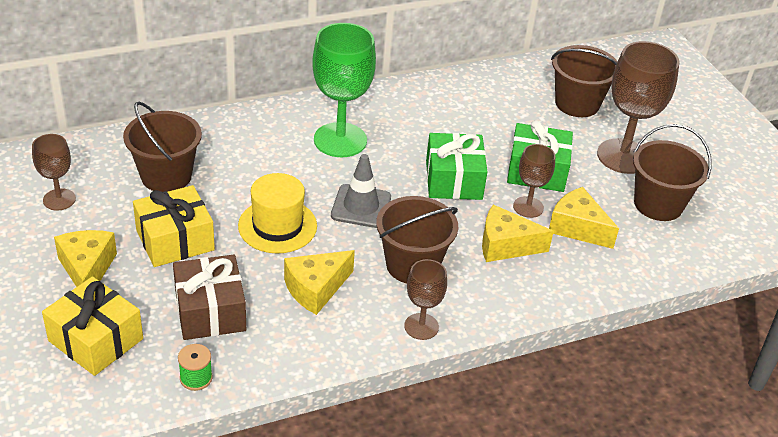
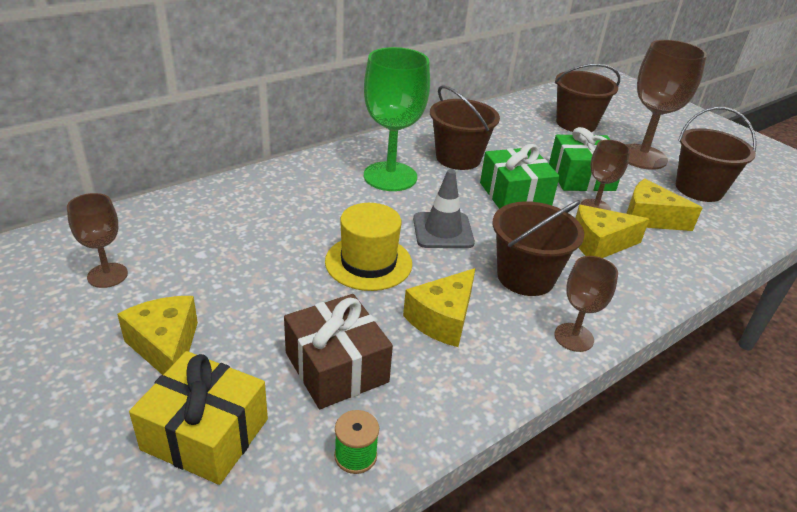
camera: 15 degrees left, 5 degrees down
(166, 176) = (226, 233): brown bucket -> brown bucket (458, 158)
(175, 240) = (262, 295): yellow gift -> none

